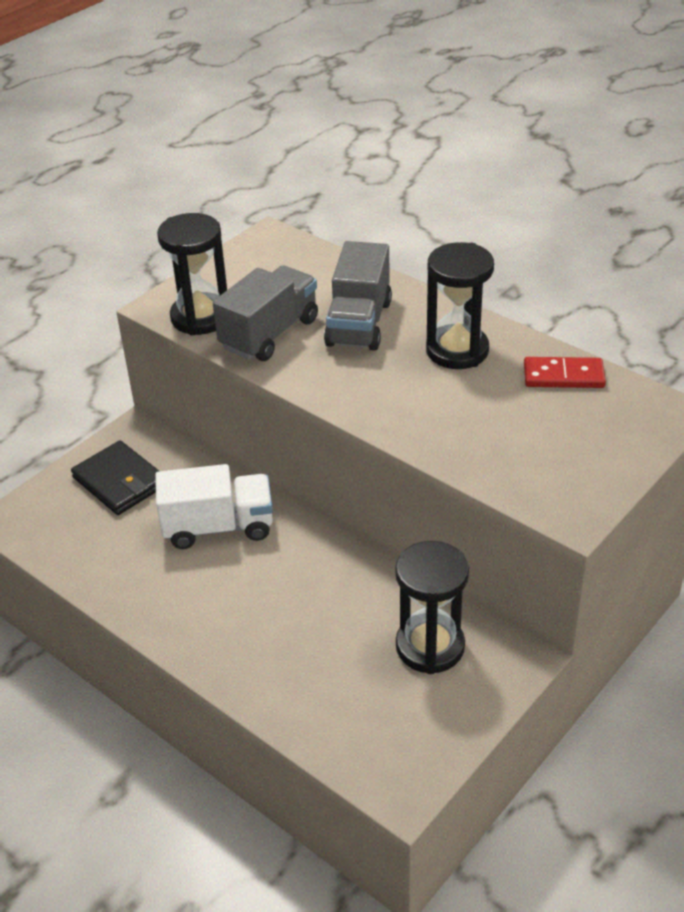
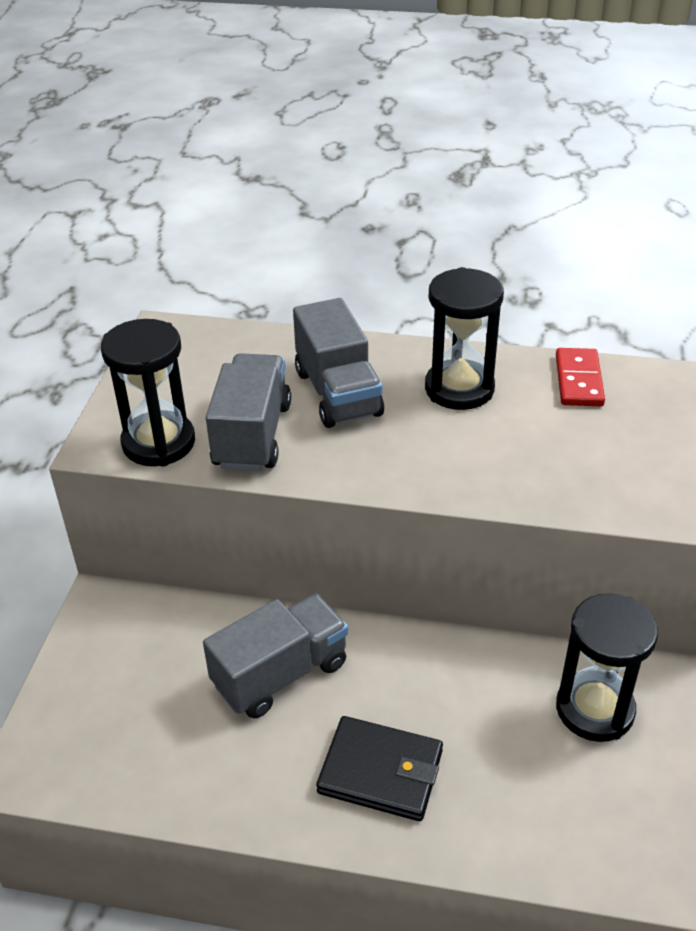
camera: 30 degrees left, 0 degrees up
(120, 481) = (127, 667): black wallet -> black wallet (380, 771)
(218, 527) = (280, 674): white truck -> grey truck
(563, 376) = (578, 380): red domino -> red domino turned 60 degrees counterclockwise

